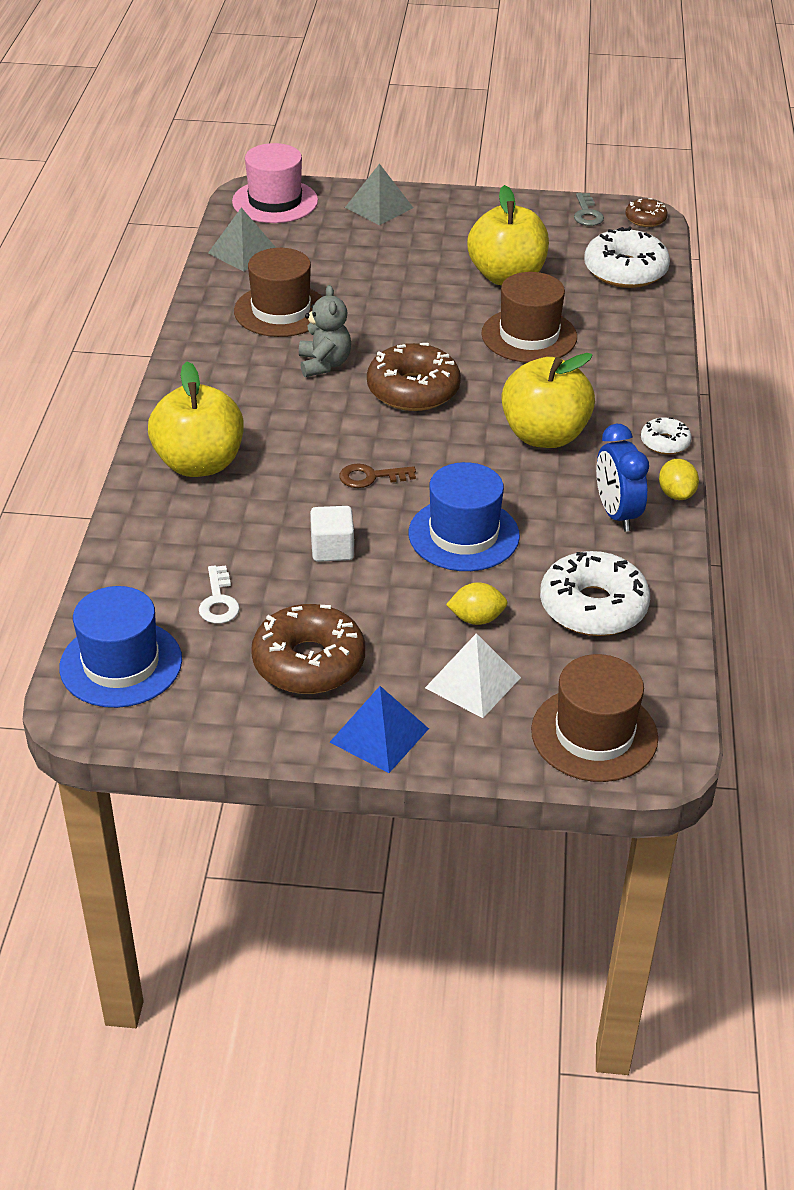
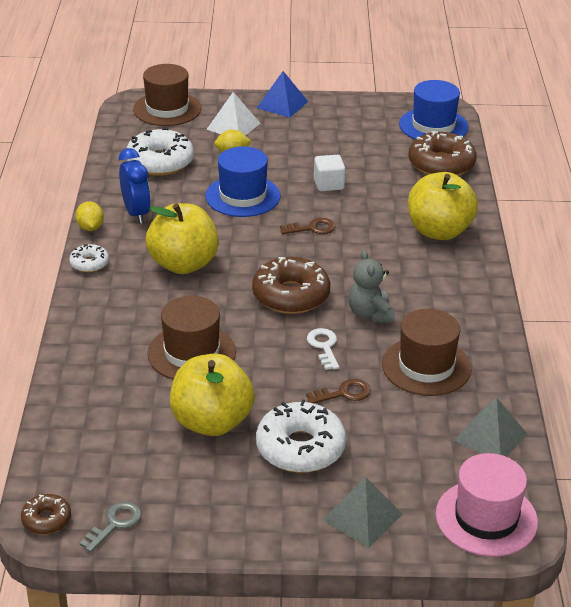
camera: 175 degrees right, 5 degrees down
(219, 601) = (390, 155): white key -> white key (324, 346)
(309, 662) = (328, 130): brown donut -> brown donut (441, 164)
(373, 292) = (344, 393): none -> brown key
(587, 214) = (115, 524): grey key -> grey key turned 45 degrees clockwise
(625, 271) = (86, 437): white donut -> white donut (300, 448)

